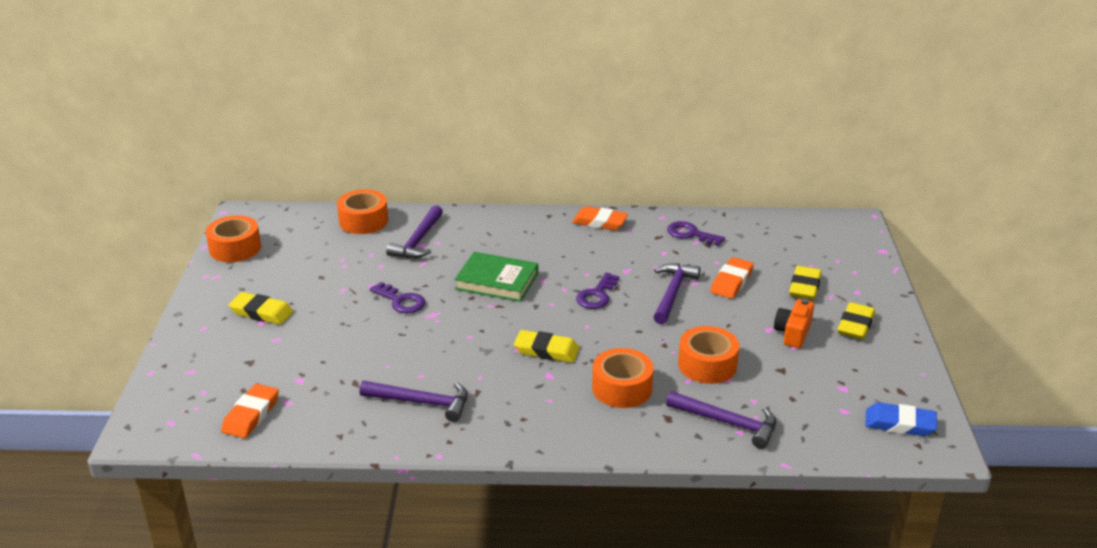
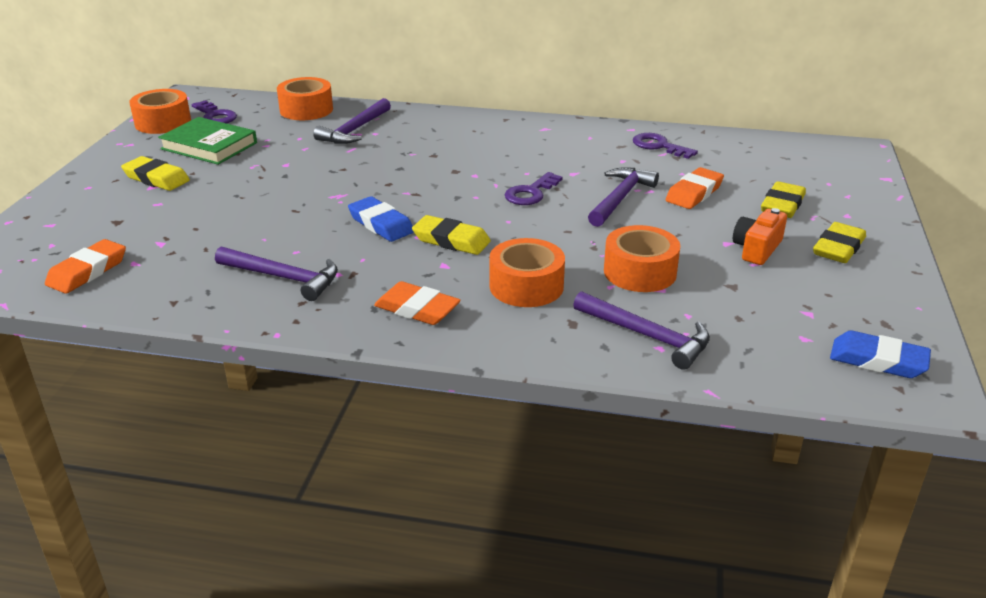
camera: 10 degrees right, 0 degrees up
(401, 301) = (310, 180): purple key -> purple key (215, 116)
(481, 340) = (381, 224): none -> blue eraser
(497, 281) = (423, 171): green book -> green book (209, 146)
(599, 222) = (559, 128): orange eraser -> orange eraser (417, 309)

